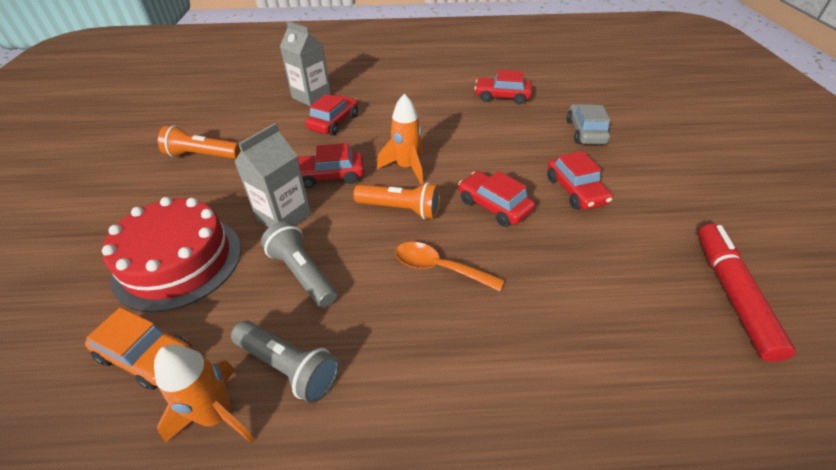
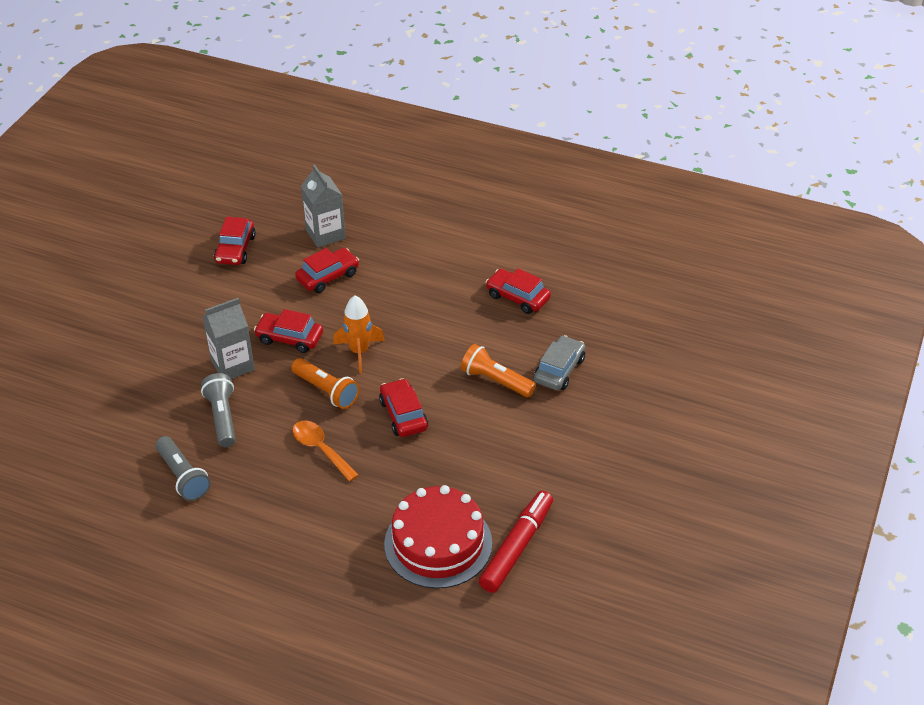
camera: 25 degrees right, 0 degrees up
(147, 356) = (102, 437): orange car -> none
(178, 261) = (142, 377): red cake -> red cake (438, 543)
(202, 156) = (195, 279): orange flashlight -> orange flashlight (495, 381)
(217, 415) = (131, 487): orange rocket -> none
(575, 190) = (486, 426): red car -> red car (235, 249)

